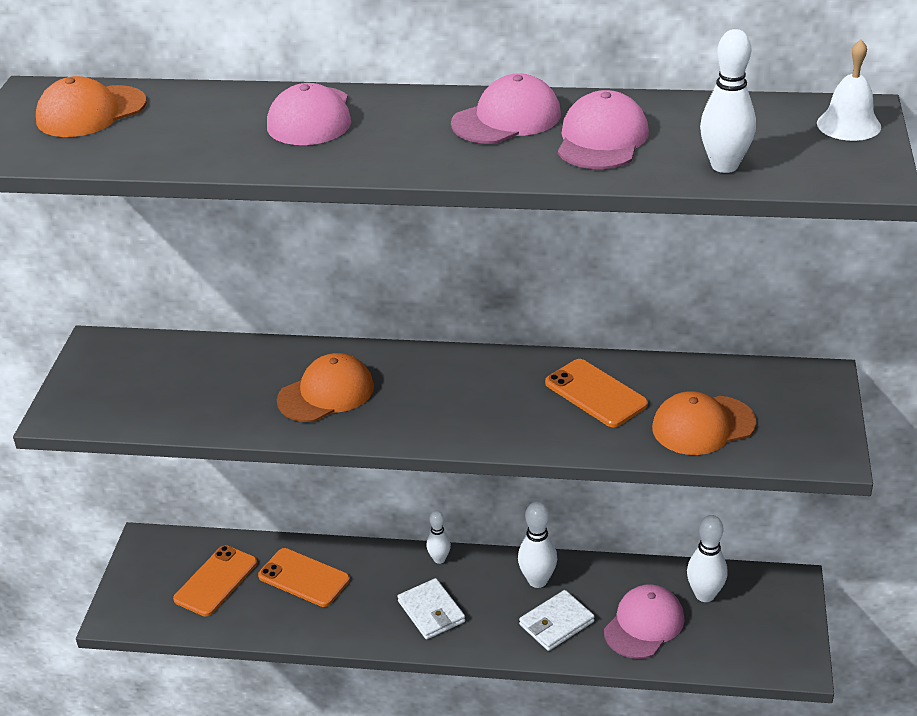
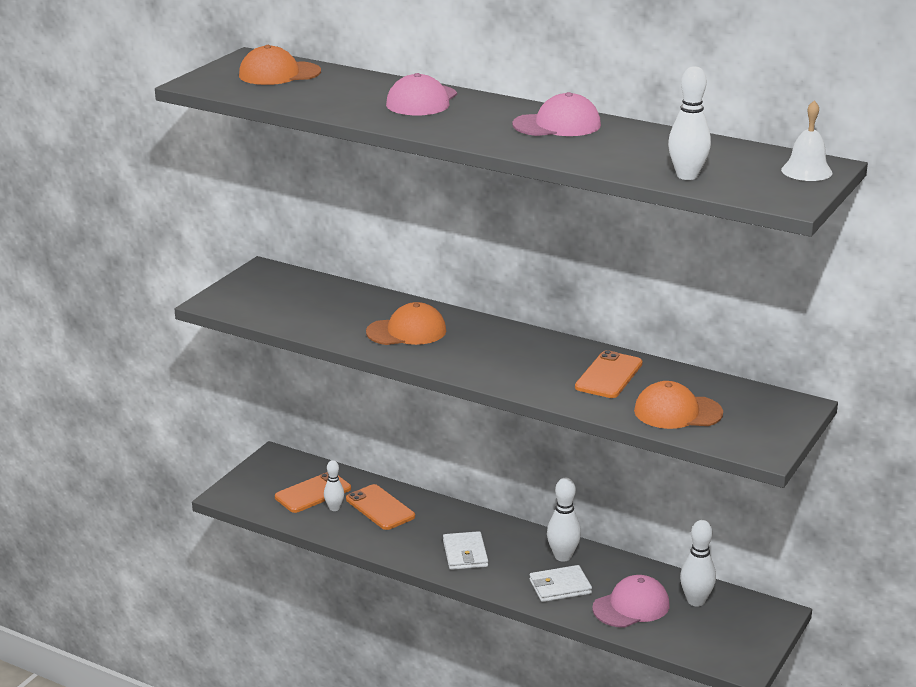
camera: 20 degrees right, 10 degrees down
(439, 559) = (493, 523): white bowling pin -> white bowling pin (334, 508)
(595, 394) = (609, 375): orange phone -> orange phone turned 45 degrees clockwise
(602, 139) = (613, 147): pink cap -> none

